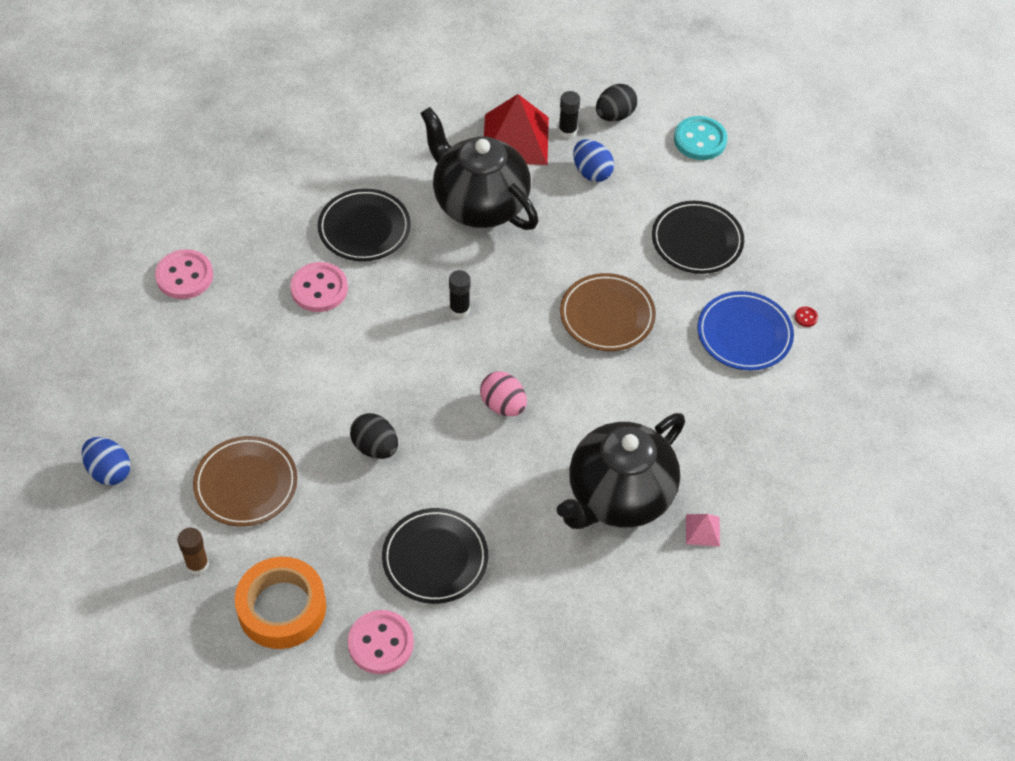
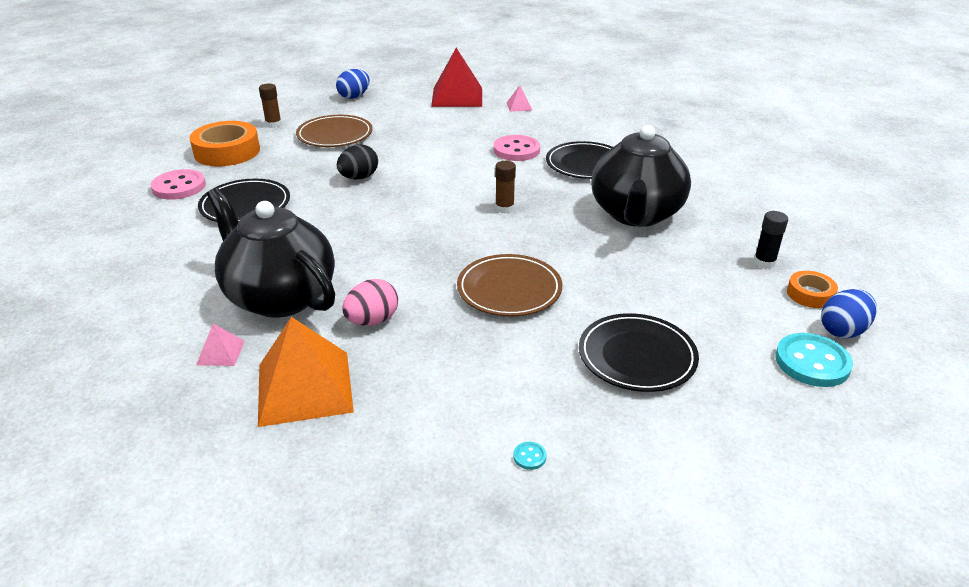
camera: 90 degrees right, 20 degrees down
(184, 276) = (519, 106): pink button -> pink pyramid
(459, 309) = (504, 208): black glue stick -> brown glue stick
(479, 203) = (636, 214): black teapot -> black teapot turned 150 degrees clockwise
(503, 405) = (396, 232): pink egg -> pink egg (372, 321)
(515, 139) = (732, 232): red pyramid -> red pyramid (457, 97)
(591, 172) = (711, 279): blue egg -> blue egg (842, 331)
(614, 115) = (810, 294): black egg -> orange tape
(744, 334) = (494, 394): blue plate -> none
(744, 460) = (305, 387): none -> orange pyramid
(806, 317) = (529, 457): red button -> turquoise button

